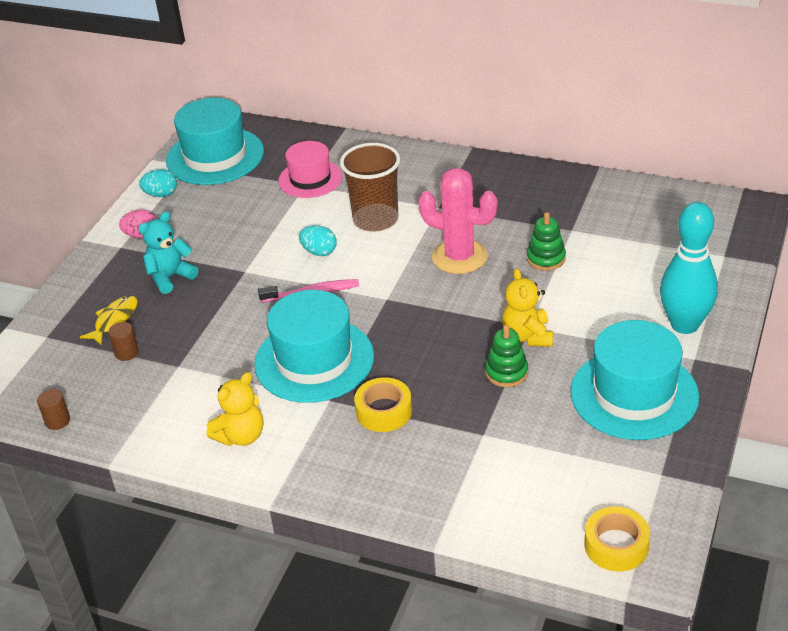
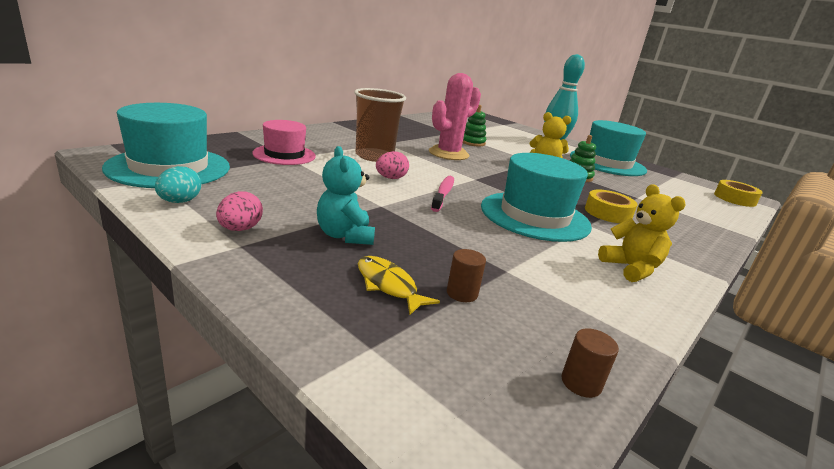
camera: 75 degrees left, 15 degrees down
(319, 252) = (391, 178): turquoise egg -> pink egg

